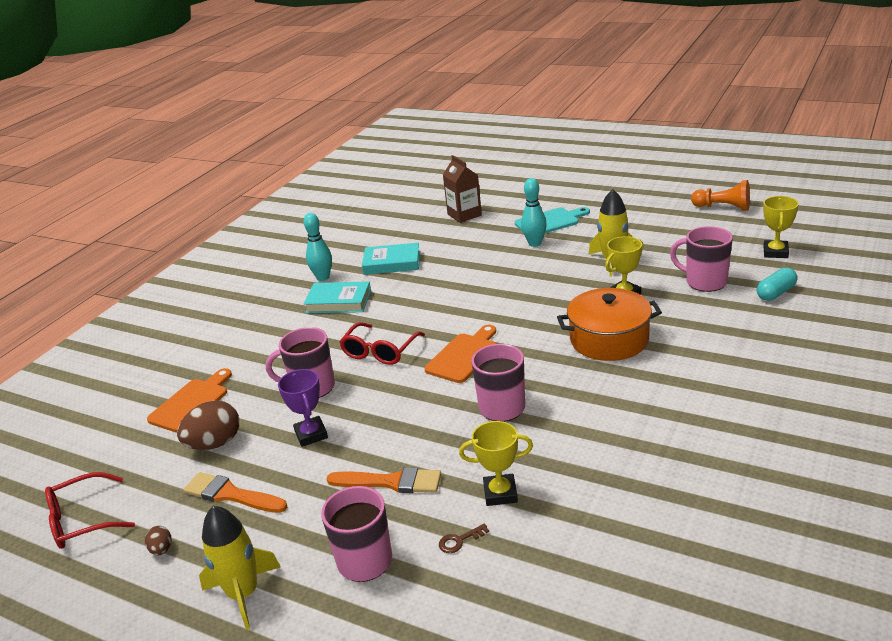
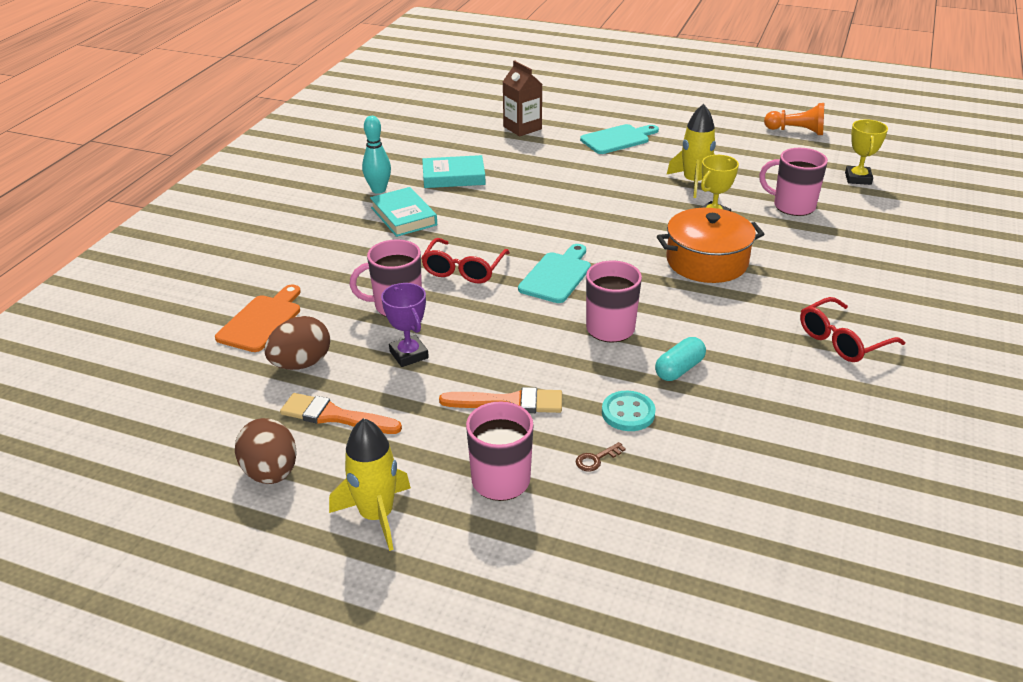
camera: 10 degrees left, 5 degrees up
(82, 521) = (168, 444): red glasses -> red glasses (842, 340)
(161, 549) = (271, 473): brown egg -> brown egg, size x2.10
(338, 302) = (403, 216): turquoise book -> turquoise book turned 60 degrees clockwise
(464, 356) = (557, 275): orange cutting board -> turquoise cutting board
(500, 493) = (628, 413): yellow trophy -> turquoise button
(535, 243) = (606, 161): turquoise bowling pin -> none
(776, 293) = (866, 219): turquoise capsule -> turquoise capsule (679, 369)

